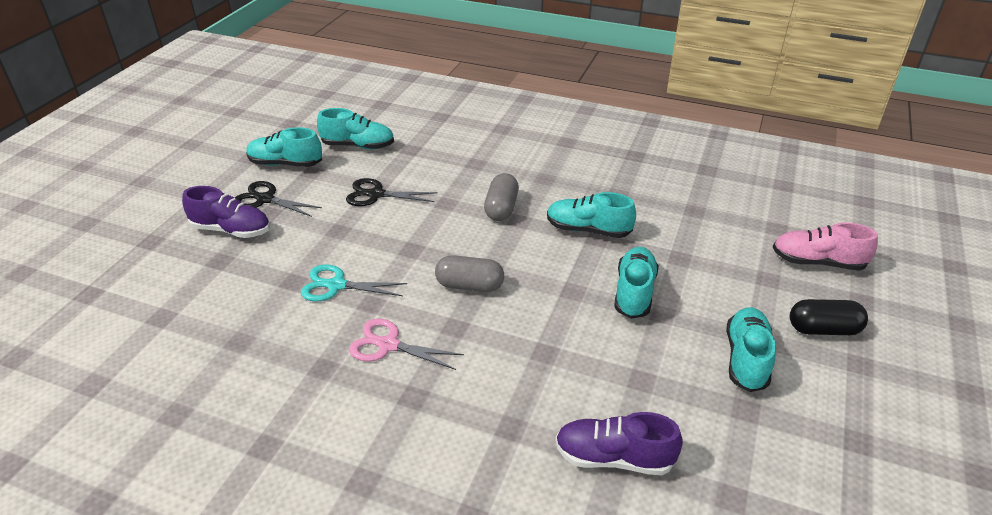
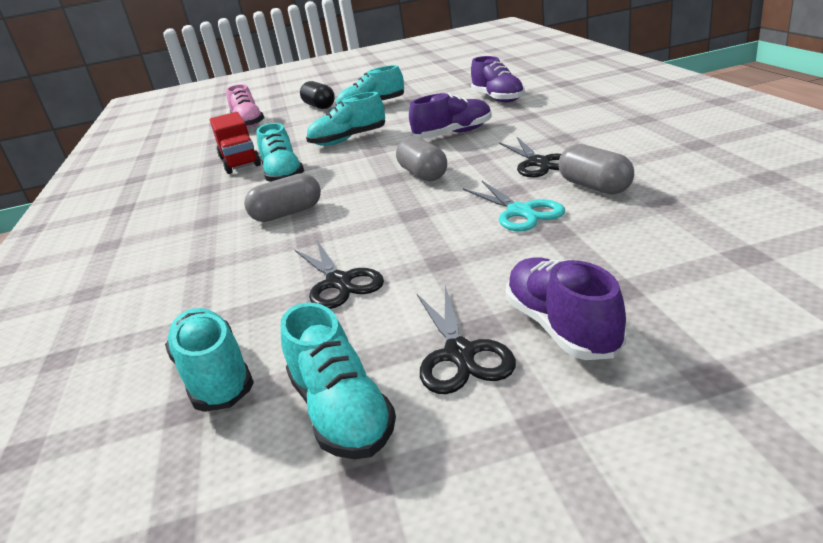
camera: 120 degrees left, 10 degrees down
(308, 336) = (595, 187): none -> grey capsule
(388, 345) = (539, 163): pink scissors -> black scissors
(539, 351) = (453, 134): none -> purple shoe
(668, 222) = (240, 162): none -> red truck

